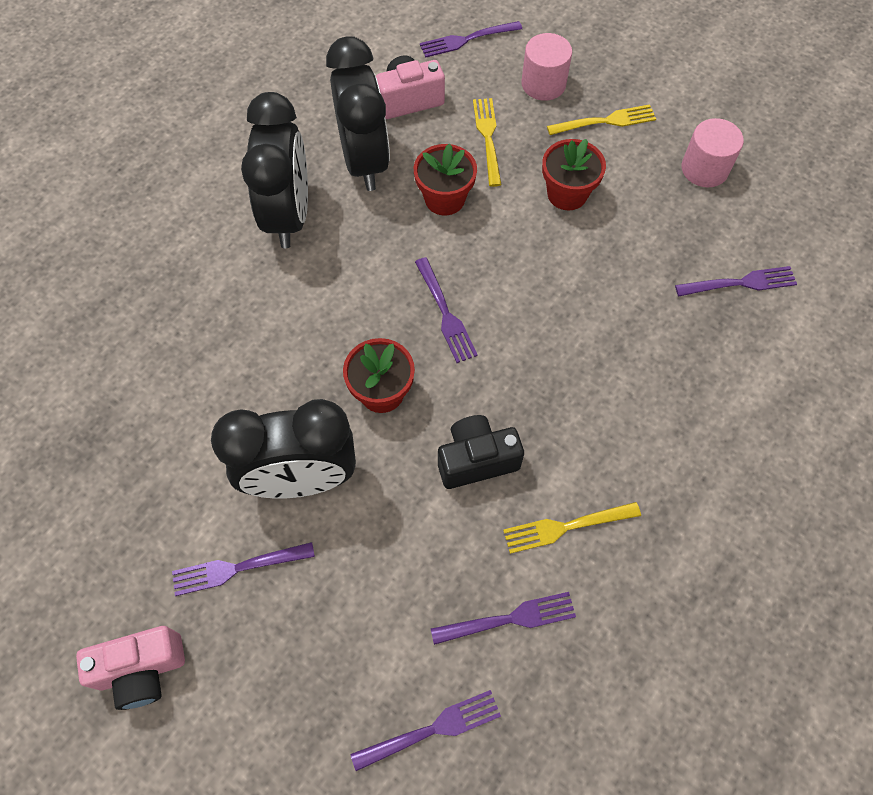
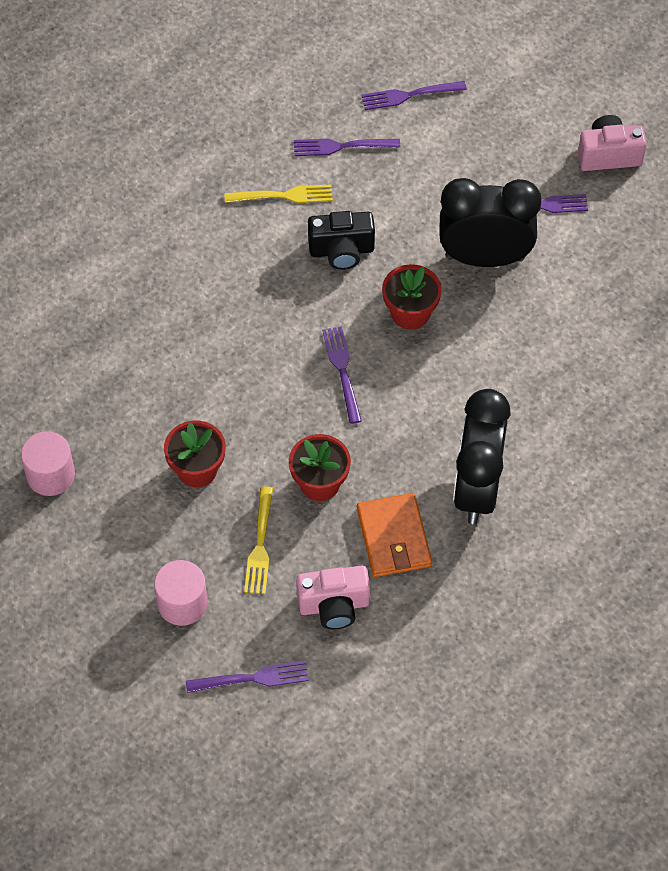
camera: 170 degrees left, 5 degrees down
(364, 161) = (393, 538): black clock -> orange wallet
(605, 121) = (131, 545): yellow fork -> none
(740, 283) = (67, 357): purple fork -> none

